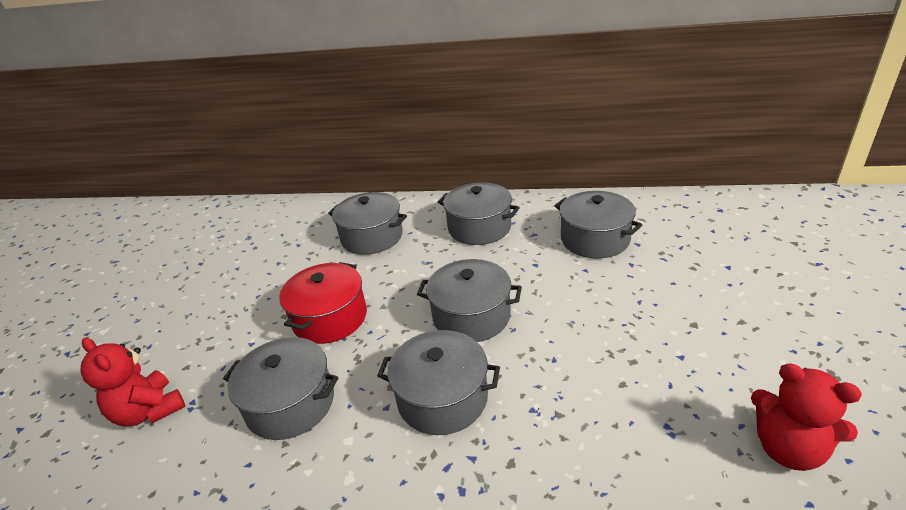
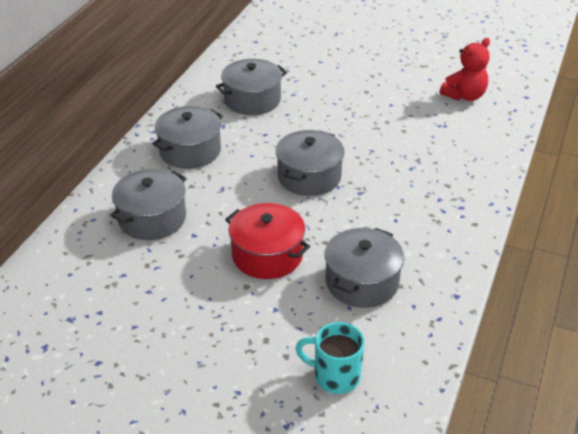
camera: 80 degrees left, 5 degrees up
(149, 411) = (335, 376): red teddy bear -> turquoise mug
(442, 398) = (387, 204): grey pot -> none

